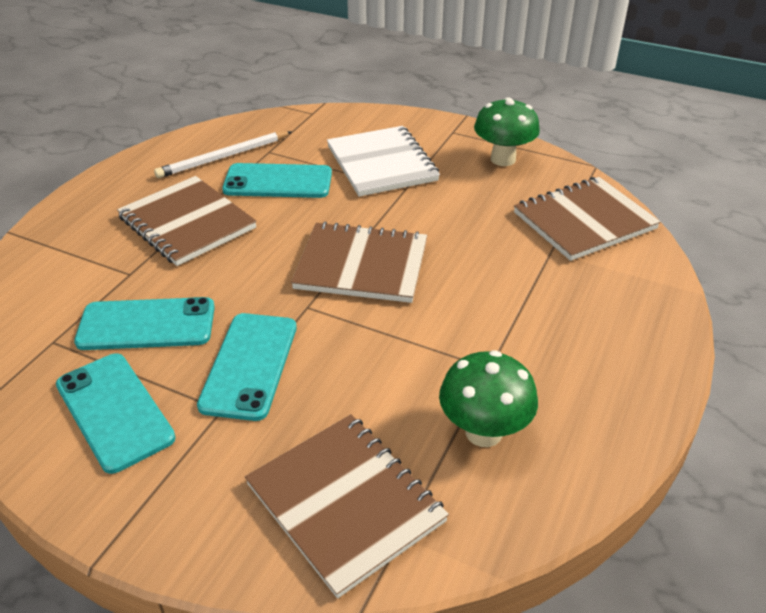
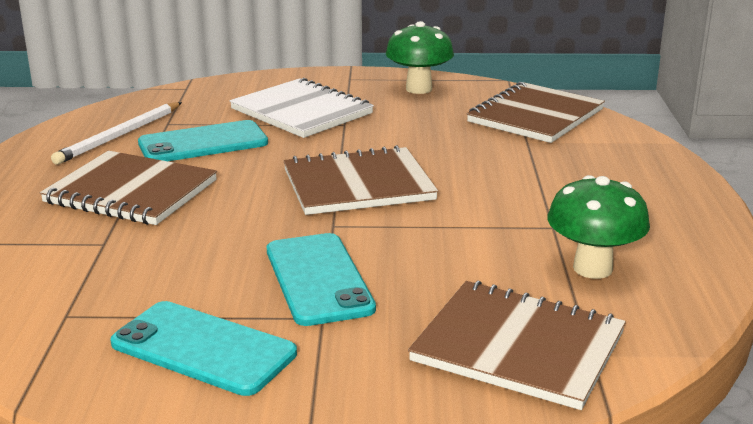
camera: 25 degrees left, 15 degrees down
(147, 324) = (168, 276): turquoise phone -> none

